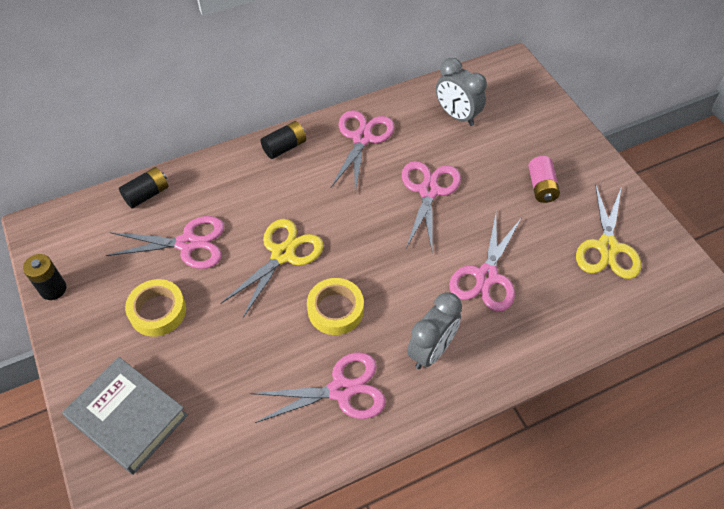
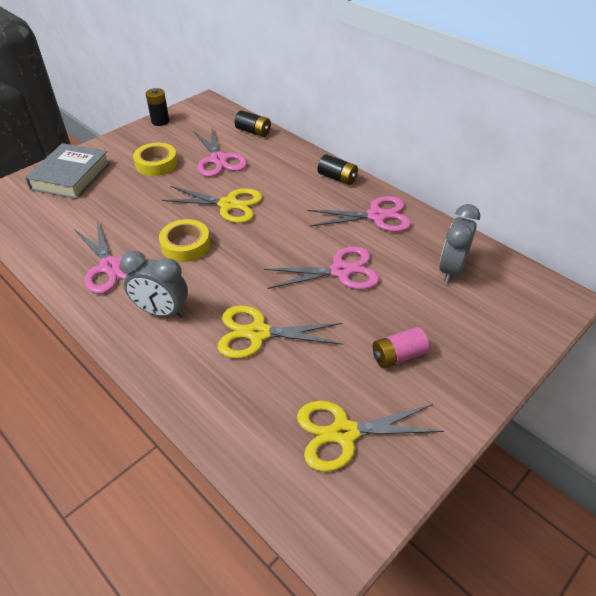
camera: 70 degrees right, 10 degrees down
(486, 276) = (258, 333): pink scissors -> yellow scissors

